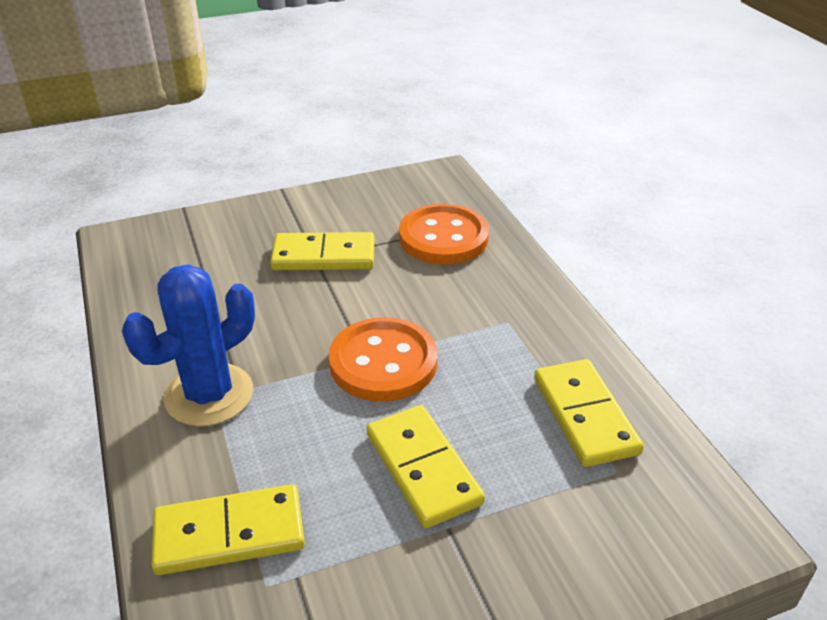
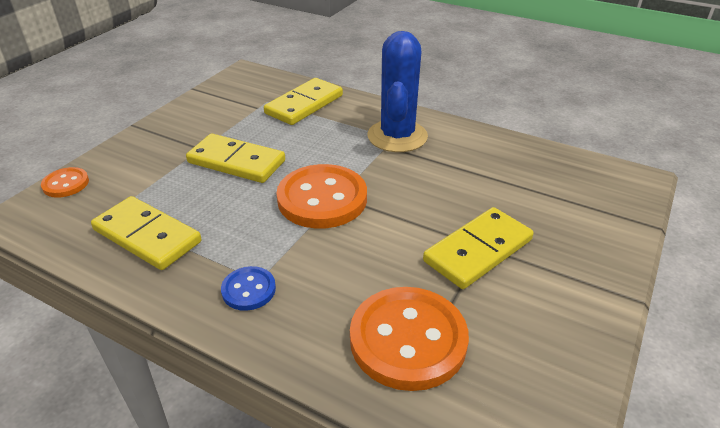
camera: 140 degrees right, 0 degrees up
(522, 317) = (248, 290): none -> blue button
(663, 563) = (66, 184): none -> orange button

